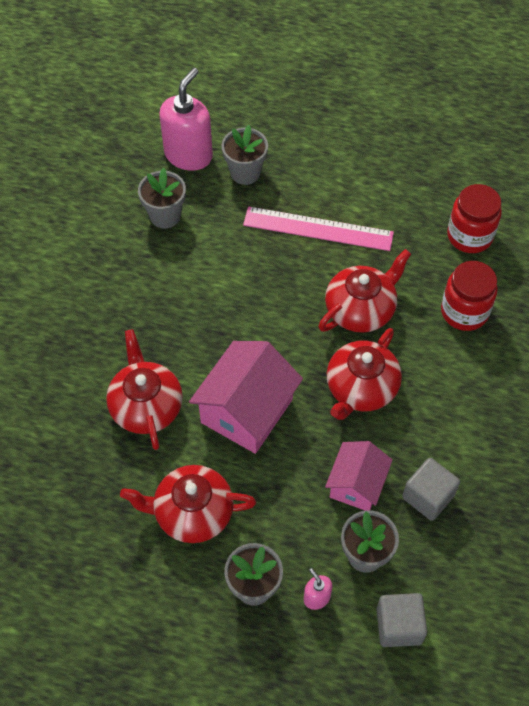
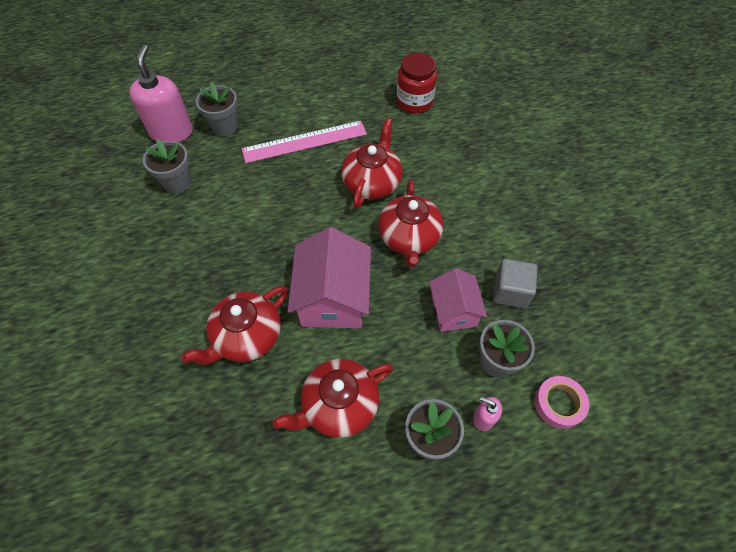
camera: 30 degrees left, 0 degrees up
(146, 406) = (246, 336): red teapot -> red teapot turned 90 degrees counterclockwise
(398, 626) = (559, 404): grey cube -> pink tape
(464, 311) = (445, 151): red jar -> none

